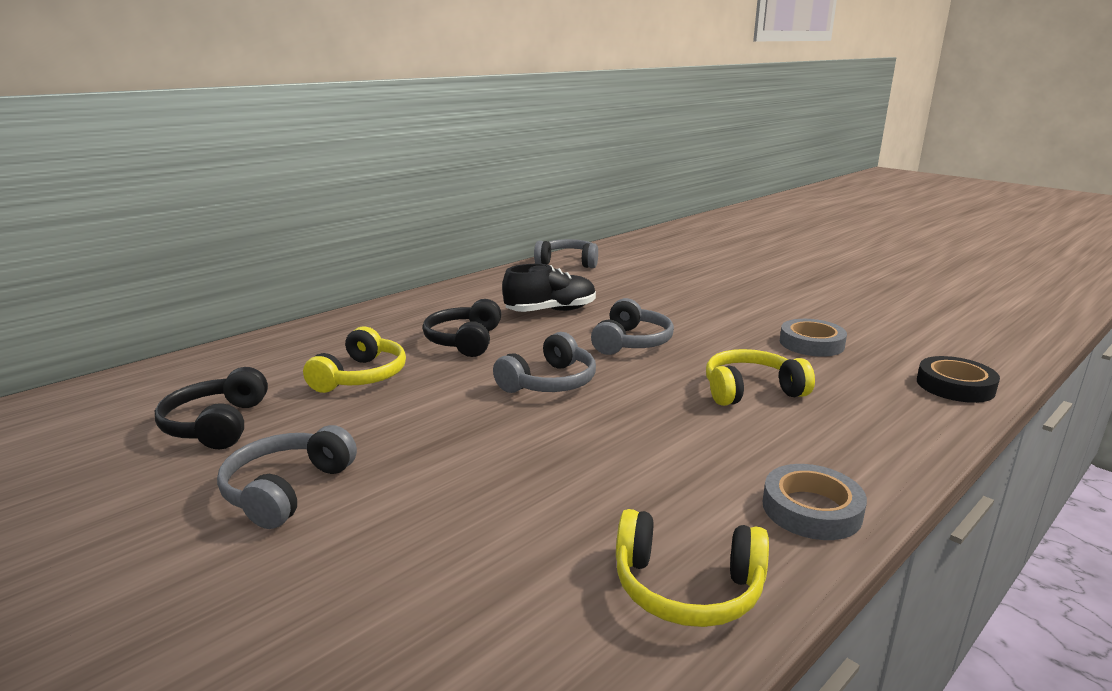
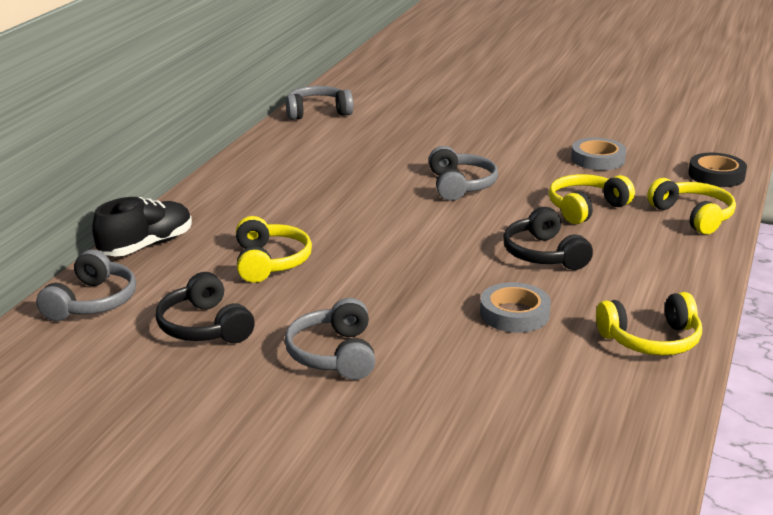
camera: 25 degrees left, 5 degrees up
(464, 341) = (318, 212): black headphones -> black headphones (543, 254)
(550, 382) = (432, 233): grey headphones -> grey headphones (92, 302)
(551, 311) = (360, 168): black shoe -> black shoe (146, 246)
(811, 509) = (685, 280): grey tape -> grey tape (514, 314)
(887, 427) = (693, 216): none -> yellow headphones

